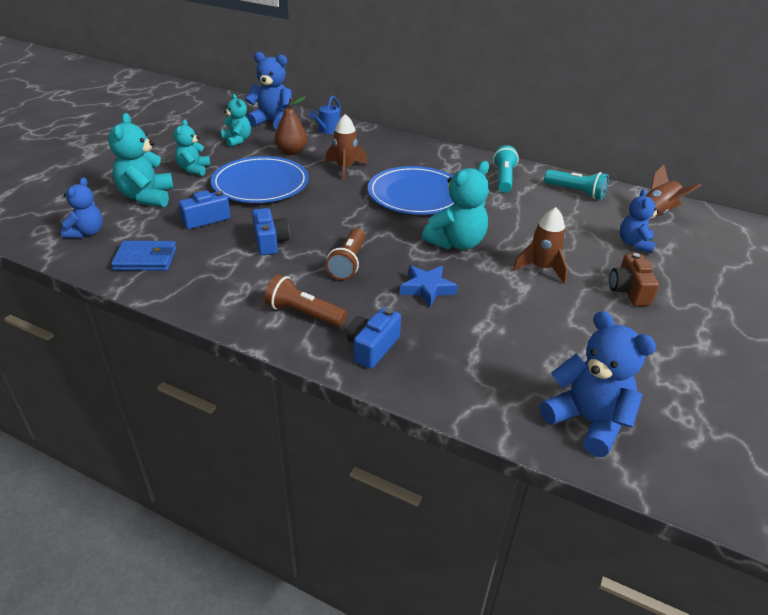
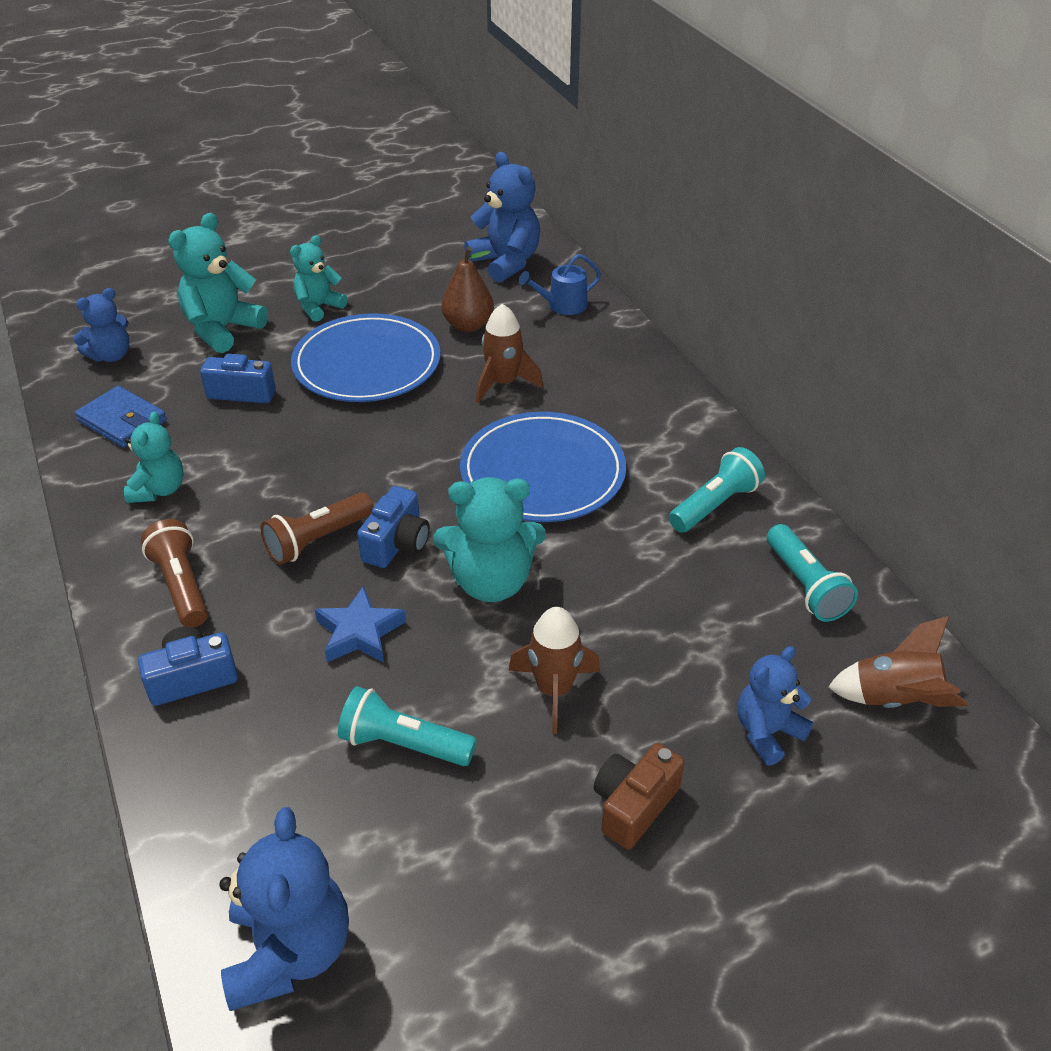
camera: 40 degrees right, 5 degrees up
(237, 140) = (423, 279): turquoise teddy bear -> turquoise teddy bear (159, 490)
(270, 242) = (270, 461): blue camera -> blue camera (397, 543)
(513, 319) = (403, 744): none -> turquoise flashlight

